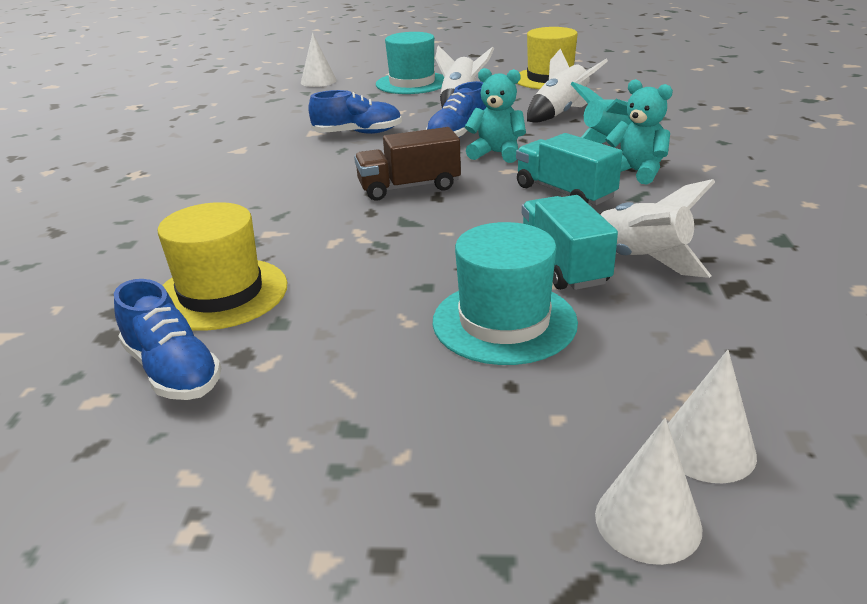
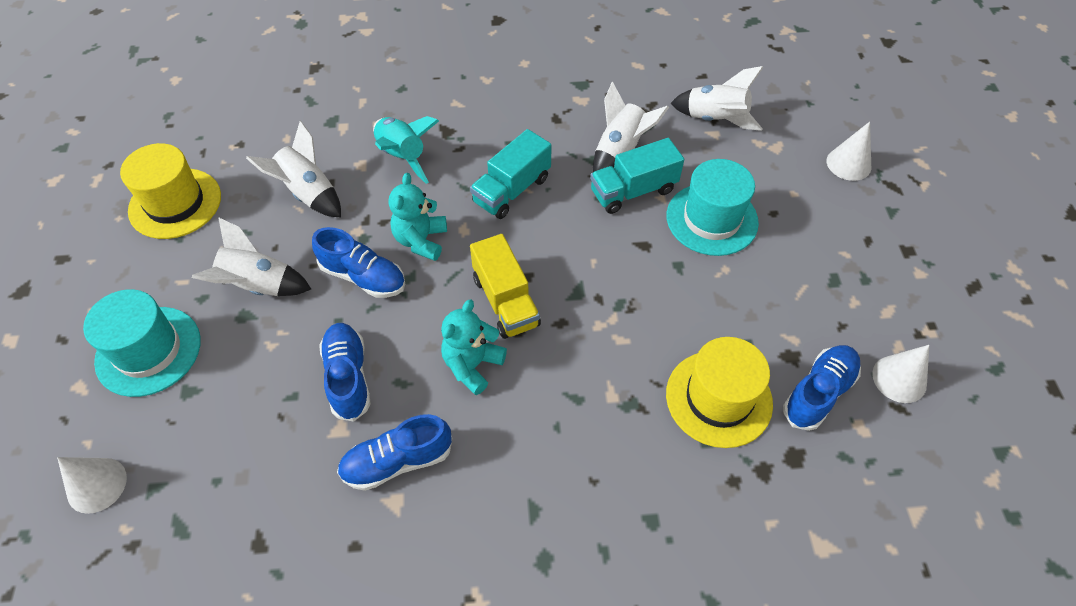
camera: 100 degrees left, 25 degrees up
(271, 150) = (397, 461): none -> blue shoe
(409, 187) = (505, 301): brown truck -> yellow truck
(636, 172) = (468, 145): turquoise teddy bear -> turquoise teddy bear (472, 365)
(706, 448) = (796, 141): white cone -> white cone (899, 379)
(742, 353) = (715, 119): none -> white rocket

